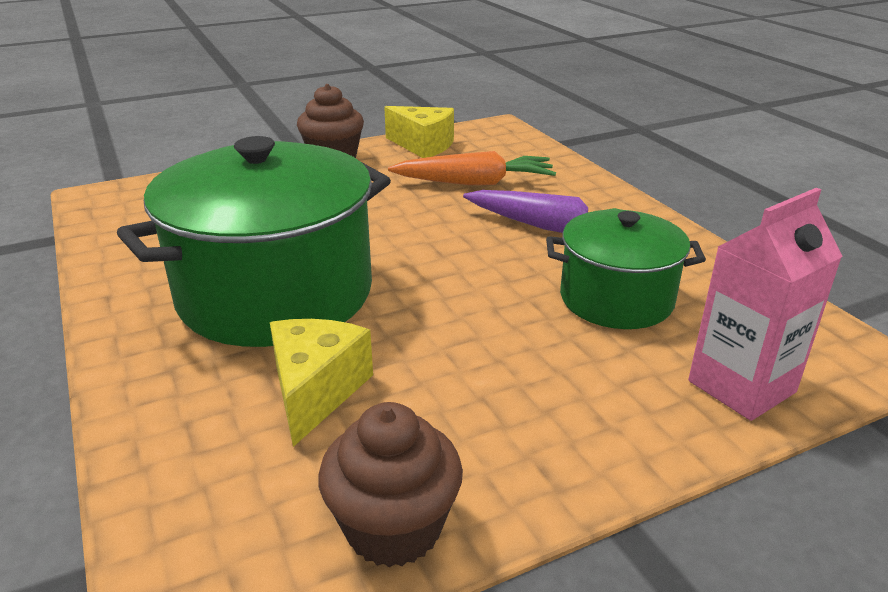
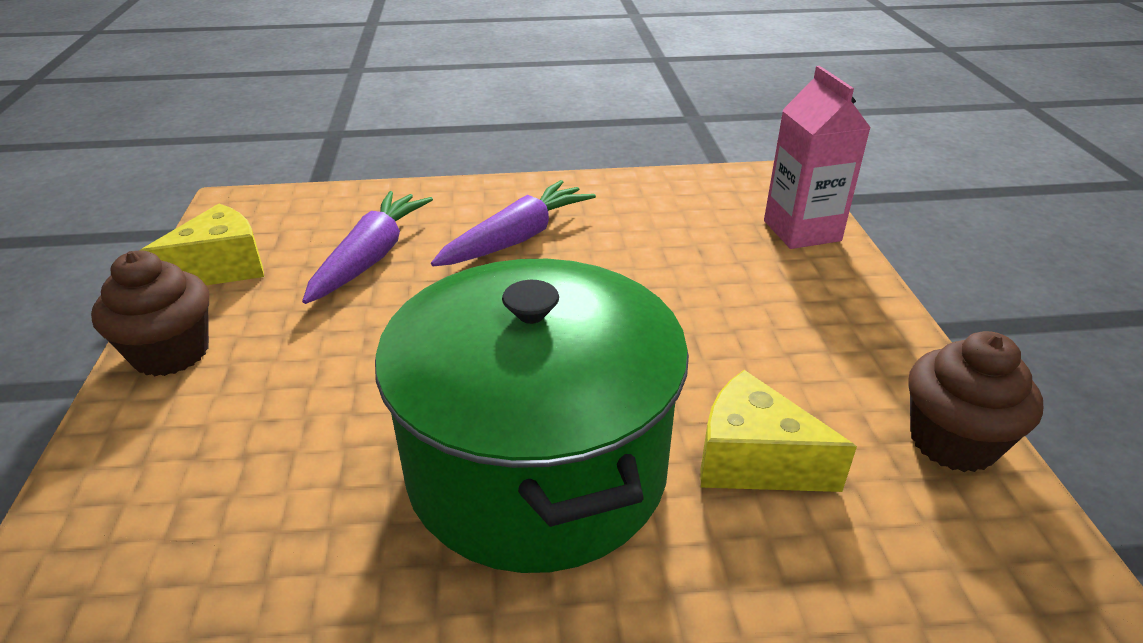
camera: 70 degrees left, 5 degrees up
(475, 183) = (371, 257): orange carrot -> purple carrot
(616, 299) = (664, 244): green pot -> none

